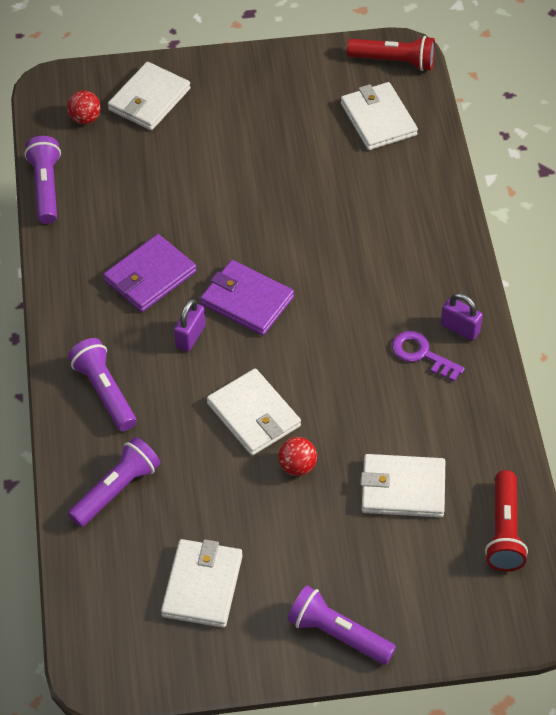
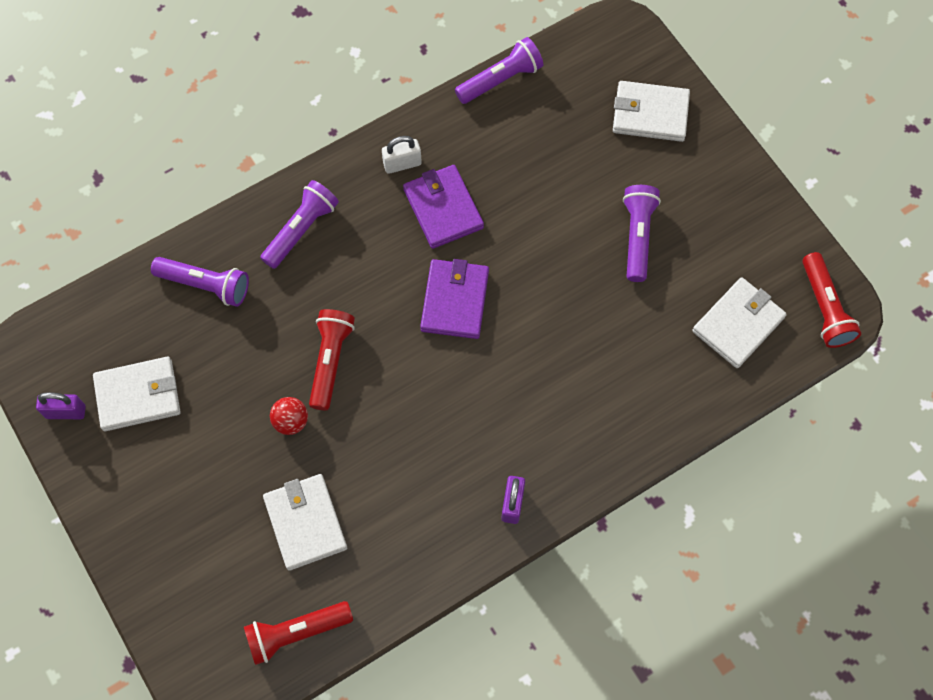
camera: 65 degrees right, 15 degrees up
(85, 119) = (597, 73): red ball -> none
(85, 290) = (402, 164): none -> white padlock
(150, 276) = (443, 208): purple wallet -> purple wallet turned 45 degrees clockwise
(190, 336) = (392, 271): purple padlock -> purple padlock (66, 412)
(254, 415) = (330, 361): white wallet -> red flashlight
(338, 634) = (132, 527): purple flashlight -> purple flashlight (637, 236)
(421, 354) = (465, 480): purple key -> none

